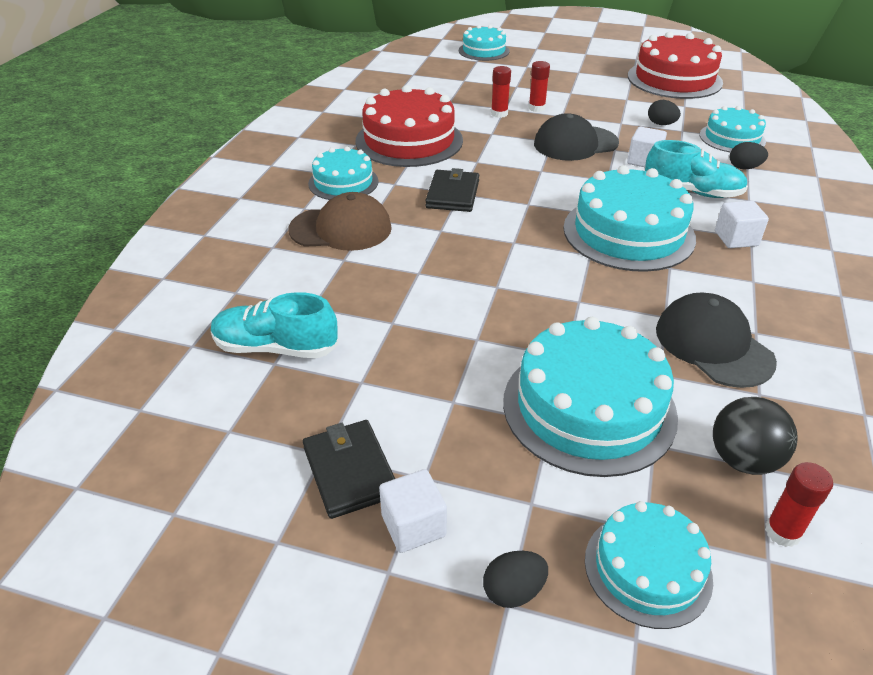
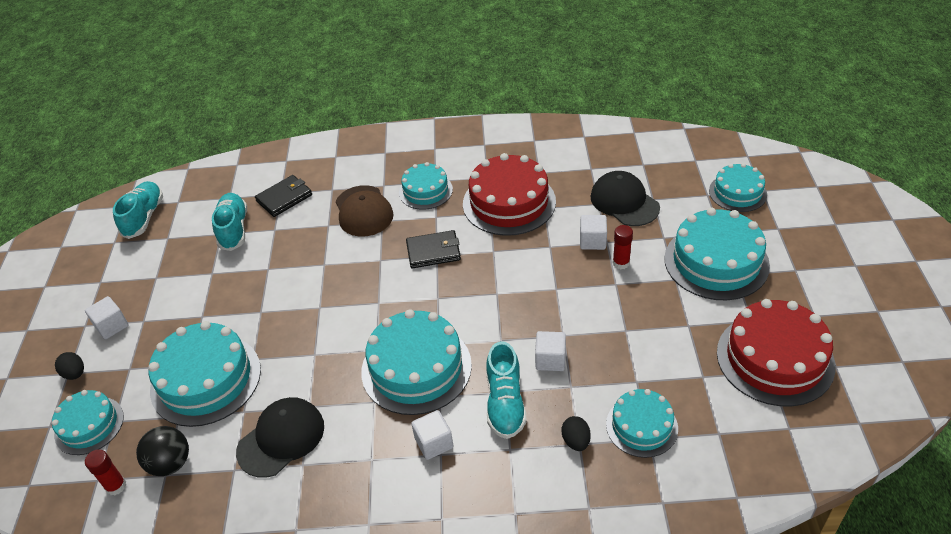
camera: 75 degrees right, 5 degrees up
(139, 461) = (144, 217): none -> turquoise shoe
(350, 471) = (144, 291): black wallet -> black wallet (284, 198)
(499, 114) = (592, 241): red glue stick -> white cube
(559, 75) = (716, 261): none -> turquoise cake
(575, 143) = (560, 305): black cap -> black cap (624, 202)
(661, 124) = (641, 362): black egg -> none

